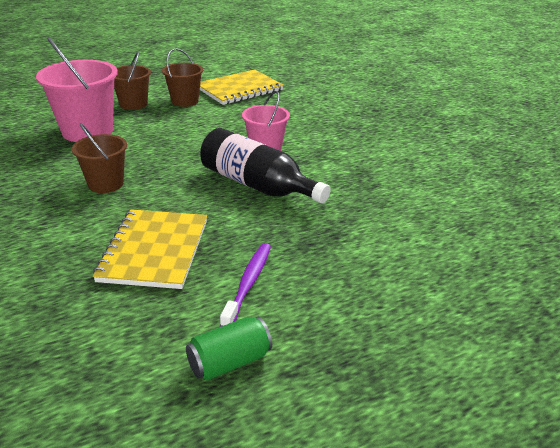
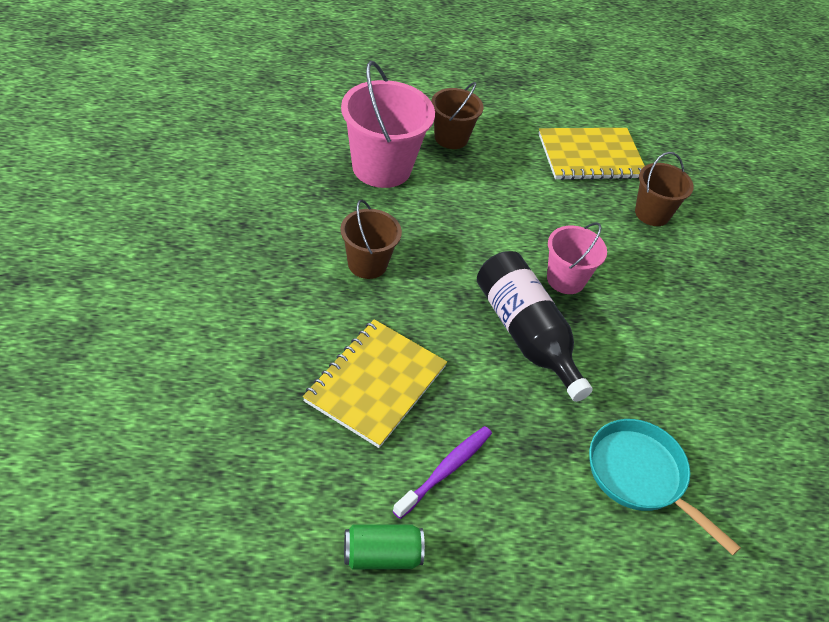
camera: 20 degrees right, 15 degrees up
(185, 101) = (513, 154): brown bucket -> brown bucket (652, 213)
(398, 233) = (641, 476): none -> turquoise pan

